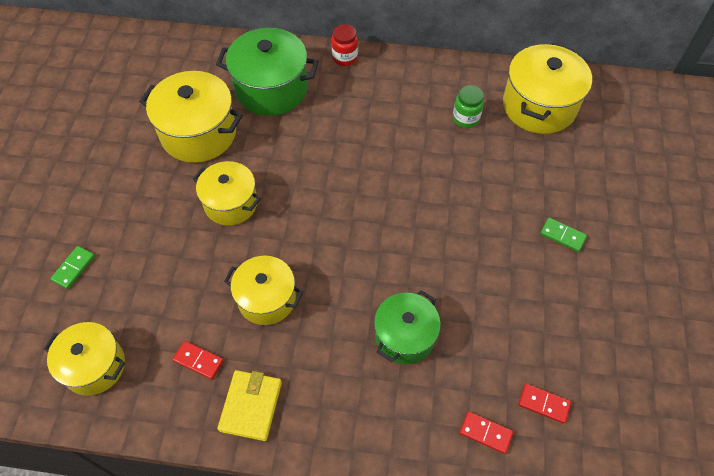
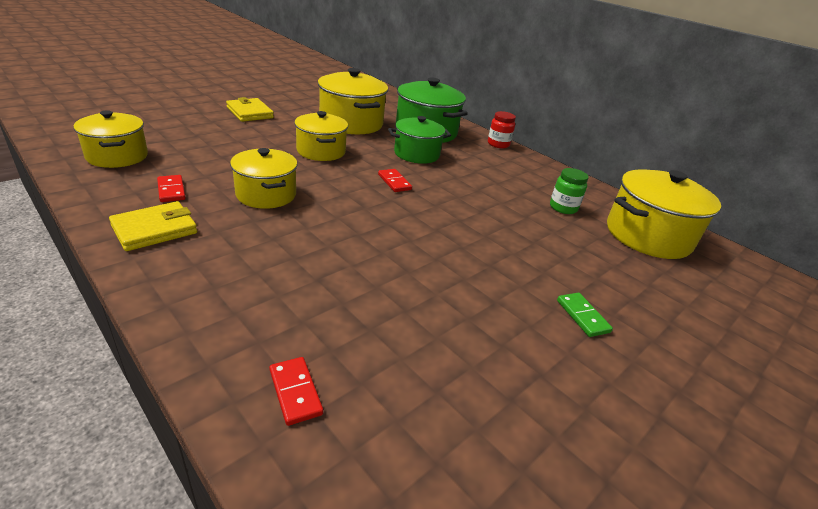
camera: 35 degrees right, 25 degrees down
(73, 268) = (189, 124): green domino -> none
(95, 199) = (250, 113): none -> yellow wallet
(405, 336) = (330, 275): green pot -> green pot (416, 154)
(543, 404) = (393, 421): red domino -> red domino (394, 182)

